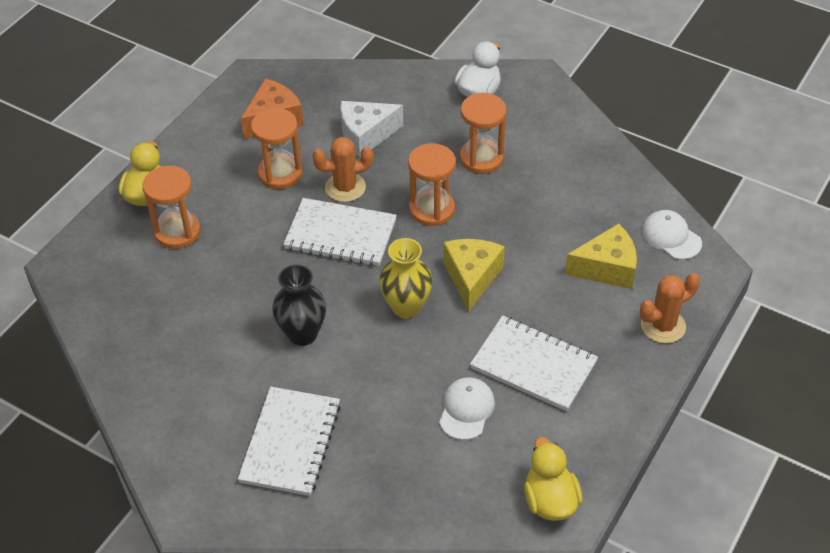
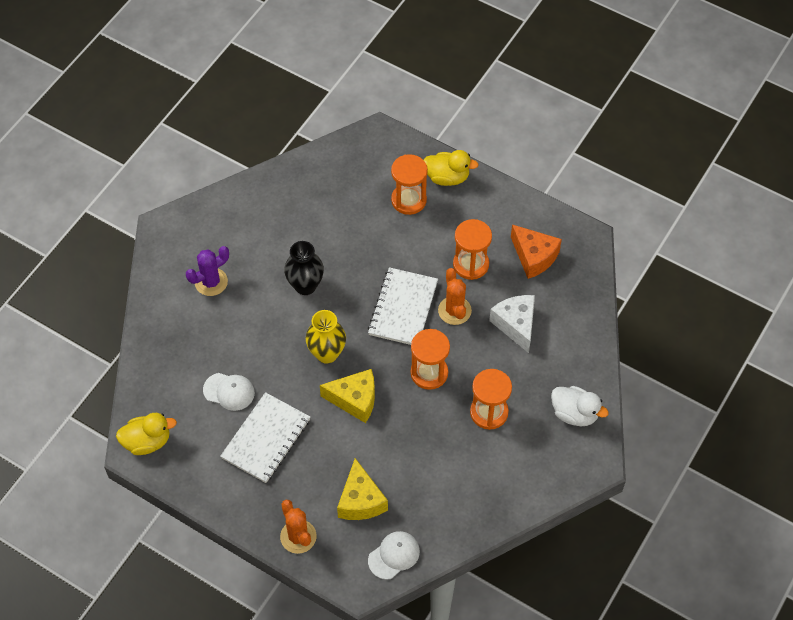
camera: 90 degrees right, 10 degrees up
(290, 443) = (211, 282): white notebook -> purple cactus

